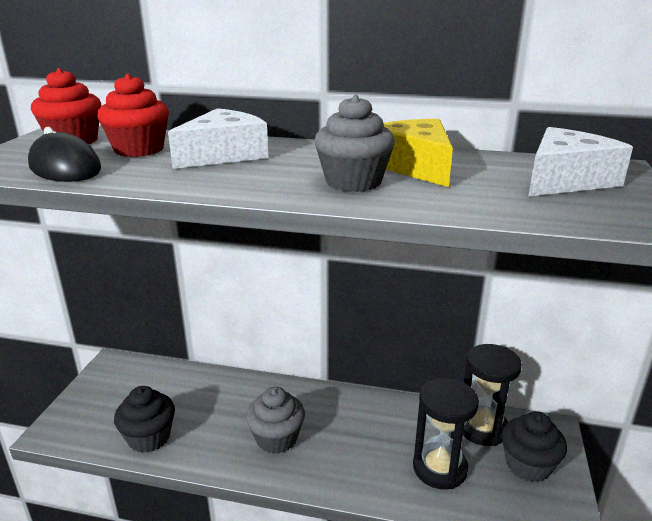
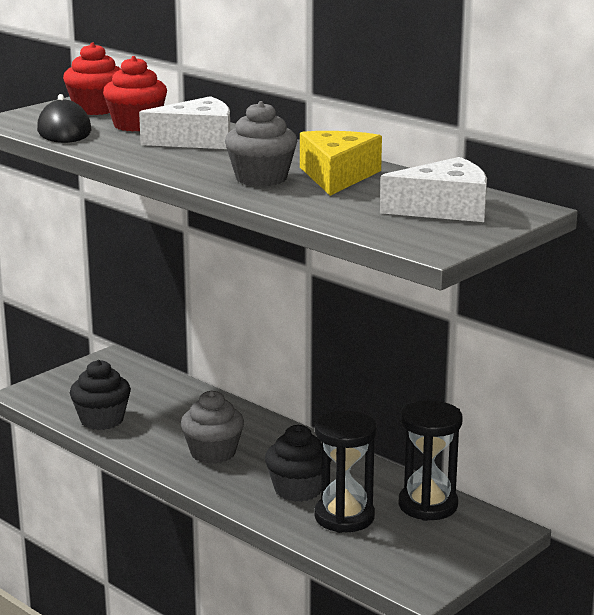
camera: 30 degrees right, 5 degrees down
(528, 465) = (437, 542): black cupcake -> black cupcake (298, 490)

